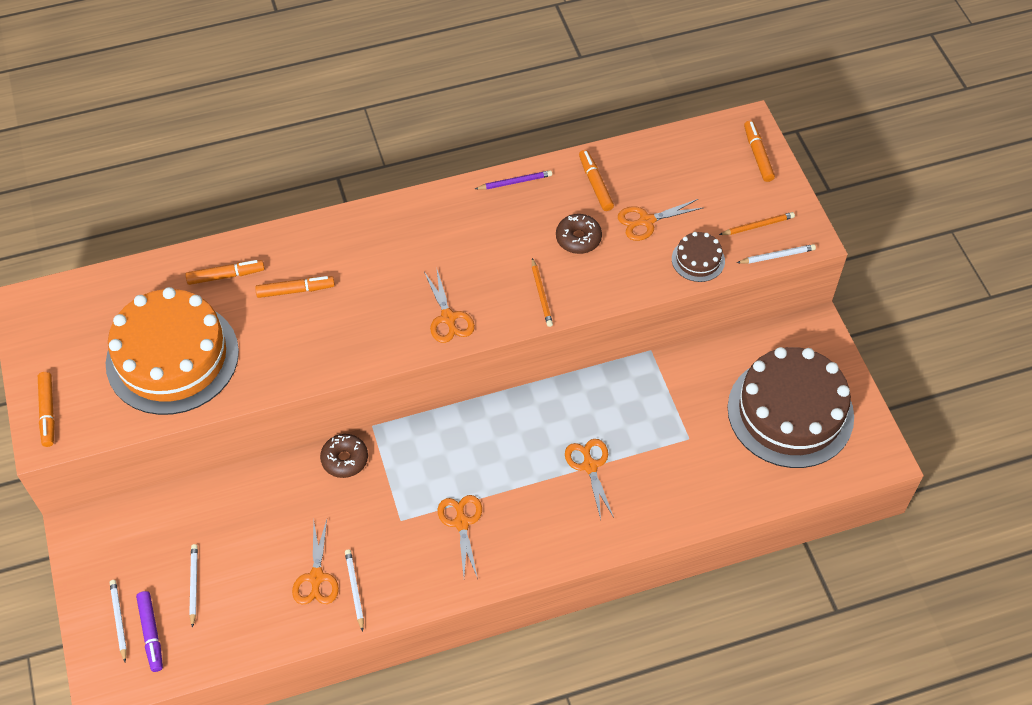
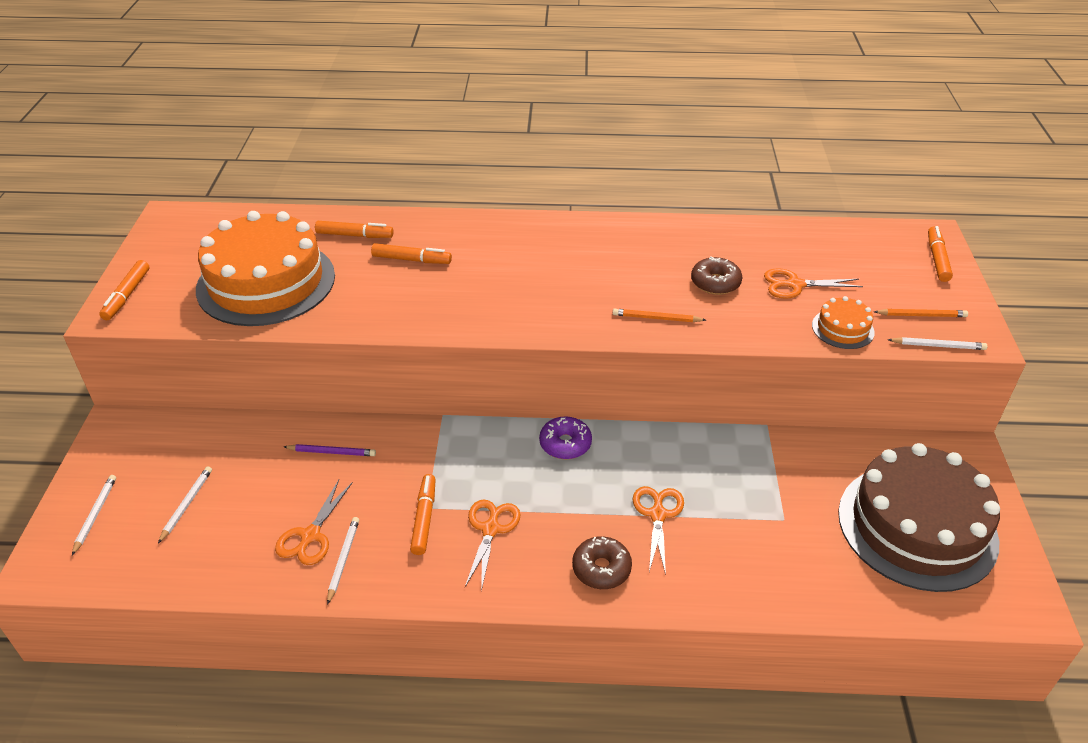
camera: 20 degrees right, 15 degrees down
(151, 633) = (116, 537): purple marker -> none
(345, 459) = (400, 436): brown donut -> brown donut (601, 569)
(448, 318) = (549, 314): orange scissors -> none
(490, 422) = (565, 444): none -> purple donut
(515, 182) = (668, 227): purple pencil -> purple pencil (332, 452)
(541, 294) = (656, 318): orange pencil -> orange pencil turned 90 degrees clockwise
(595, 184) = (750, 245): orange marker -> orange marker (424, 518)
(698, 260) = (842, 328): brown cake -> orange cake

